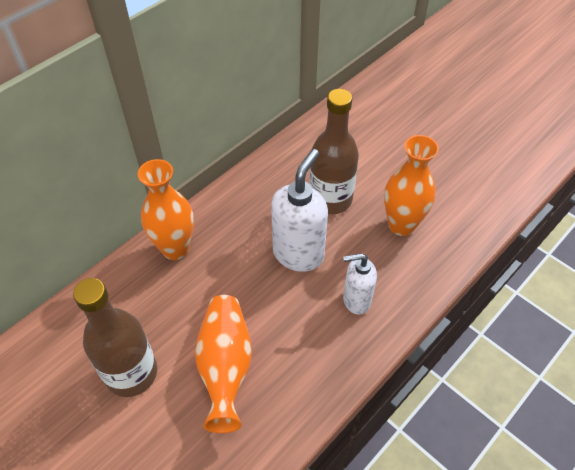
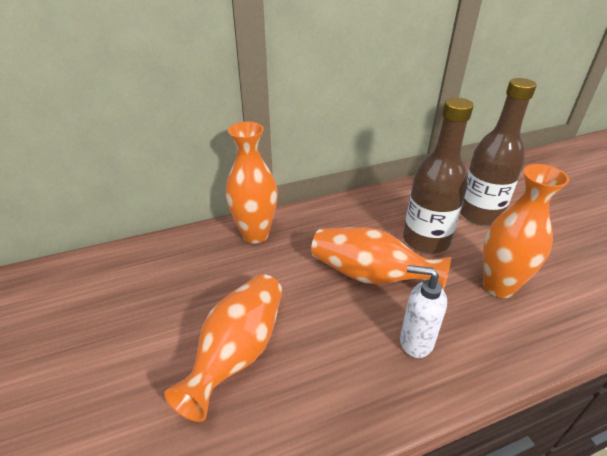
camera: 25 degrees right, 15 degrees down
(131, 373) = (147, 321): brown bottle -> brown bottle (479, 214)
(298, 254) = (370, 276): white soap dispenser -> orange vase

